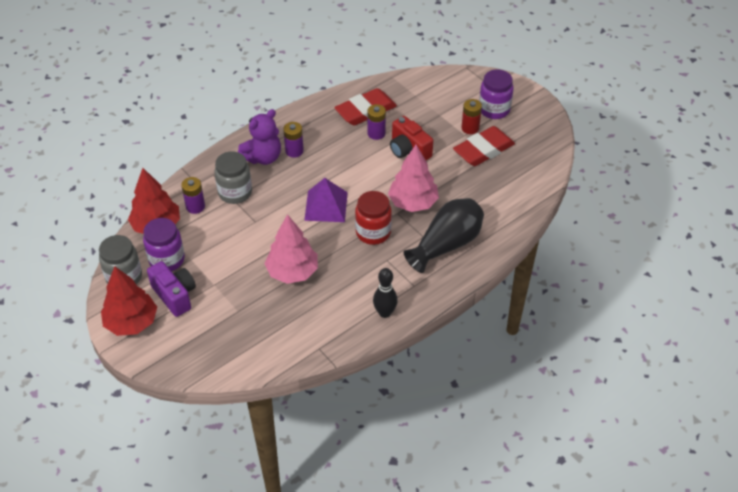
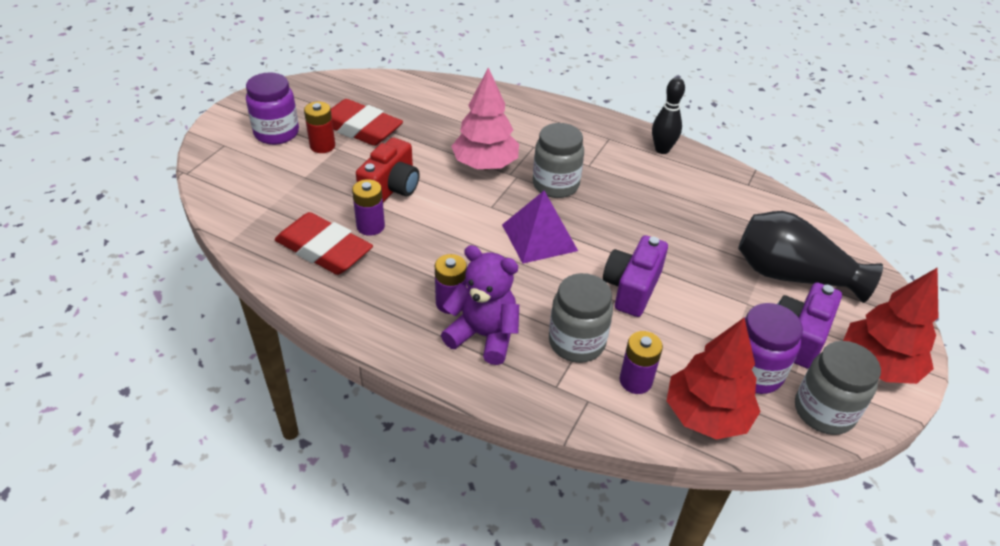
camera: 115 degrees left, 5 degrees down
(259, 233) = (632, 288): none -> purple camera
(292, 272) = (667, 235): pink tree -> none
(373, 232) = (555, 185): red jar -> grey jar
(446, 244) = (534, 127): black vase -> black vase (792, 275)

